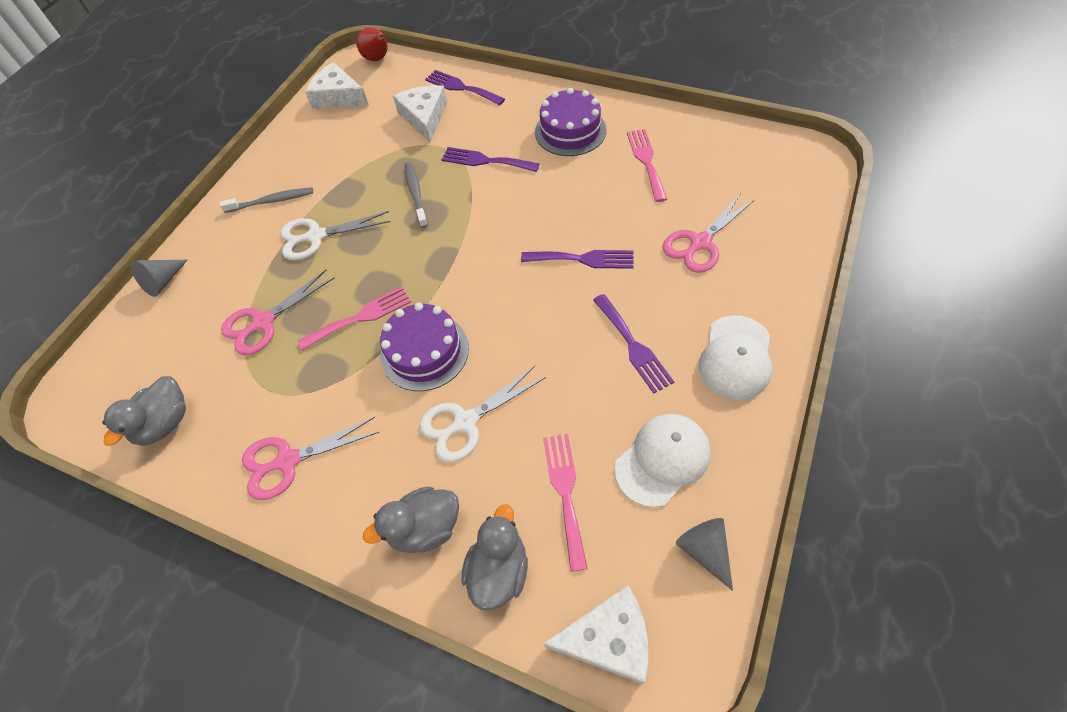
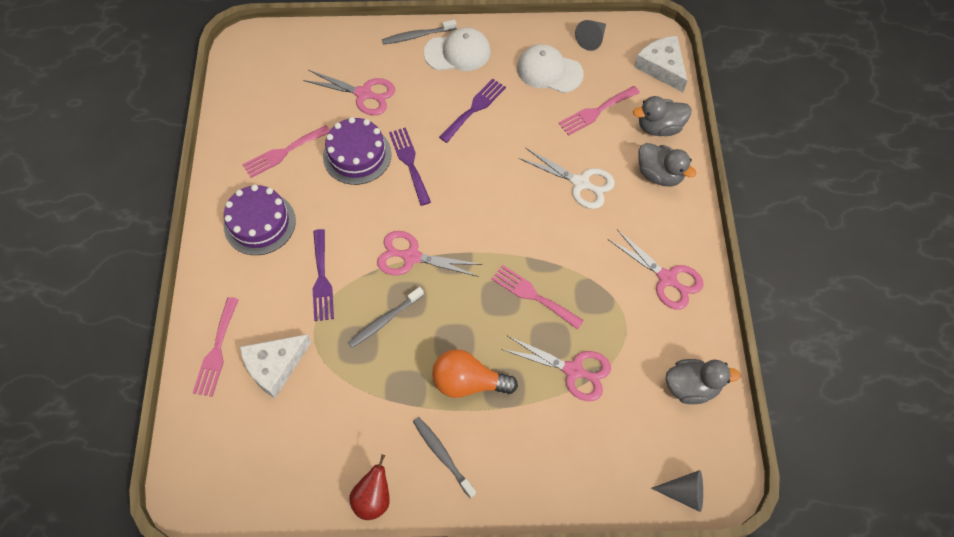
camera: 120 degrees left, 5 degrees up
(163, 281) = (577, 495): grey cone -> grey cone (684, 492)
(316, 236) = (468, 382): white scissors -> orange light bulb
(338, 97) = (264, 482): white cheese -> none
(378, 59) = (182, 474): red pear -> red pear (373, 498)
(424, 351) = (540, 234): purple cake -> purple cake (357, 155)
(461, 87) = (216, 351): purple fork -> pink fork
(468, 230) = (411, 257): none -> pink scissors
(780, 321) = (417, 36): none -> grey toothbrush

